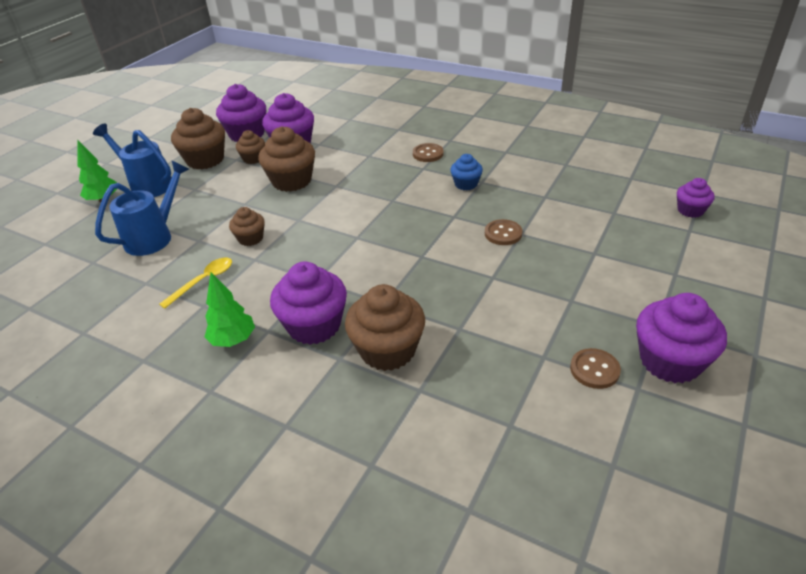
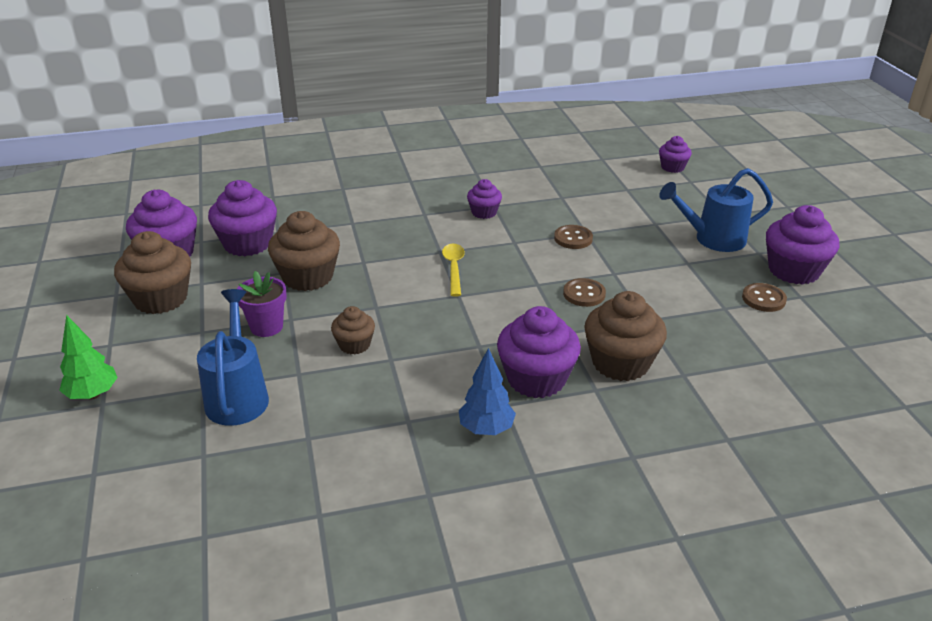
camera: 45 degrees left, 5 degrees down
(147, 185) = (127, 354): blue watering can -> blue watering can (712, 239)
(203, 281) = (371, 403): yellow spoon -> yellow spoon (454, 268)
(226, 202) = (266, 327): none -> purple flower pot
(233, 340) = (486, 429): green tree -> blue tree
(253, 158) = (223, 274): brown cupcake -> none
(428, 154) = (409, 200): brown button -> brown button (584, 294)
(466, 184) = (484, 212): blue cupcake -> purple cupcake

